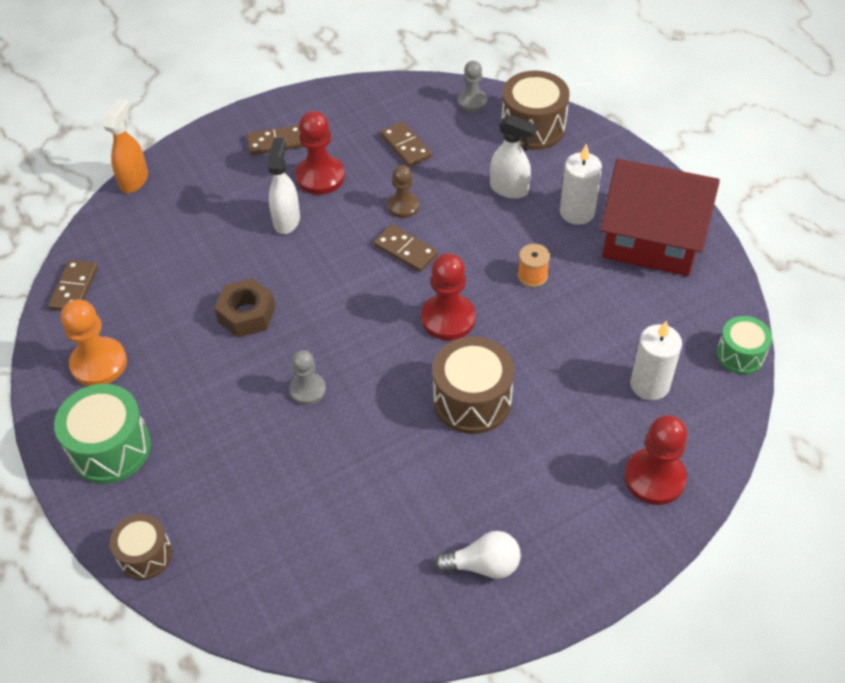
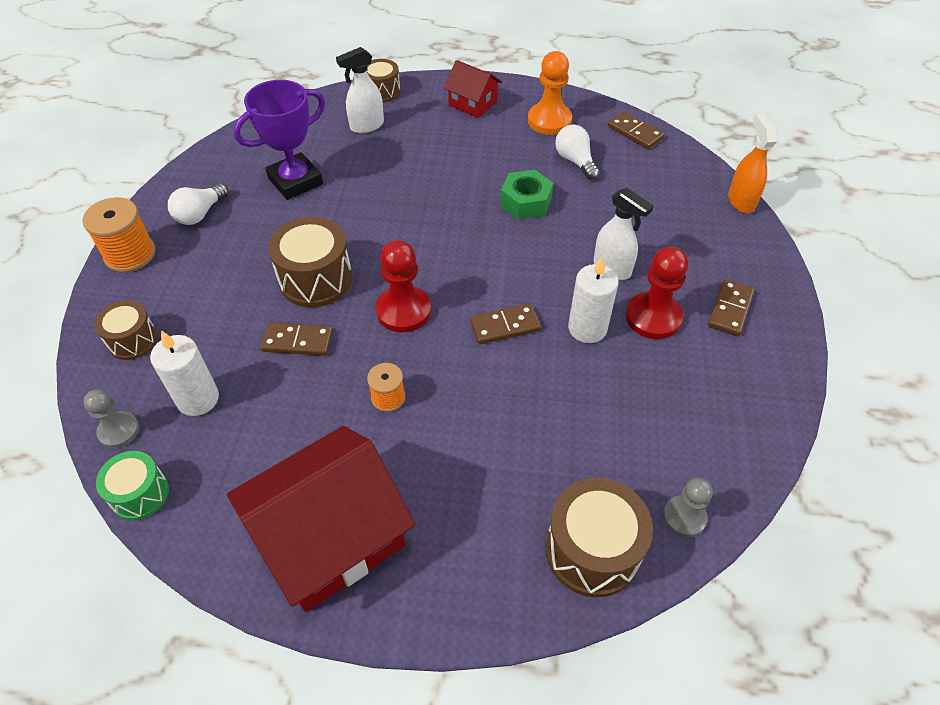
camera: 125 degrees right, 0 degrees up
(110, 448) = (473, 103): green drum -> red house
(134, 180) = (741, 201): orange spray bottle -> orange spray bottle turned 150 degrees counterclockwise
(156, 310) = (575, 161): none -> white light bulb
(246, 314) = (526, 202): brown nut -> green nut
(308, 390) = (423, 201): grey pawn -> grey pawn (119, 431)
(366, 518) = (295, 181): none -> purple trophy
(403, 206) = (562, 356): brown pawn -> none
(406, 146) = (649, 407): brown domino -> brown domino (298, 341)
(509, 189) = (512, 456): white spray bottle -> white spray bottle (366, 126)
(577, 212) = (428, 494): white candle -> white candle (587, 328)
(584, 577) = (130, 254): none -> orange spool
(655, 478) = (133, 340): red pawn -> brown drum

